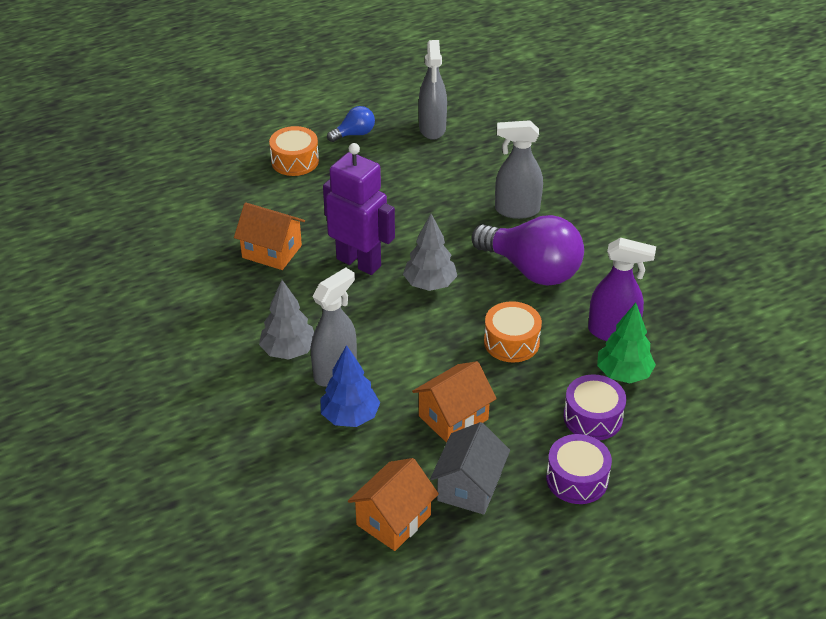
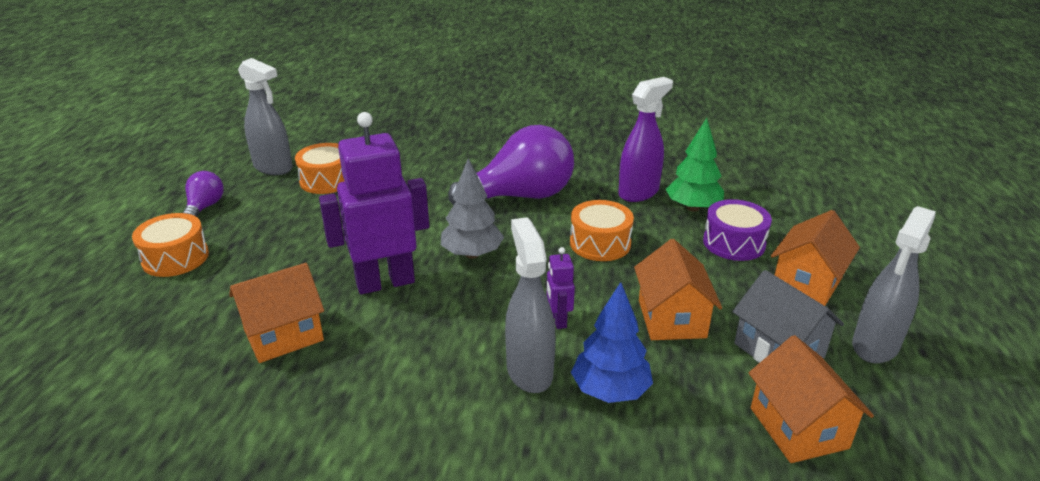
camera: 55 degrees left, 10 degrees down
(289, 351) = (458, 394): grey tree -> none
(354, 134) = (205, 207): blue light bulb -> purple light bulb
(397, 362) = (558, 320): none -> purple robot
(444, 163) = (327, 180): none -> orange drum
(516, 210) = (438, 173): grey spray bottle -> grey spray bottle (875, 346)
(577, 479) = (807, 282): purple drum -> orange house

